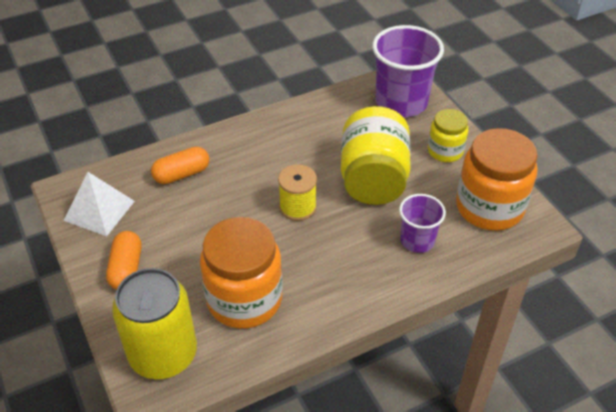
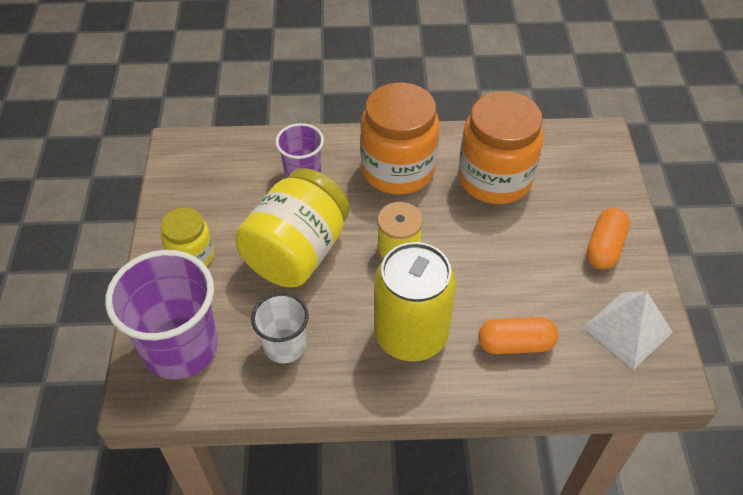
camera: 155 degrees left, 5 degrees up
(163, 354) = (582, 160): yellow can -> yellow can (411, 334)
(337, 123) = (284, 346): none -> white cup
(489, 207) = (207, 179): orange jar -> orange jar (398, 169)

